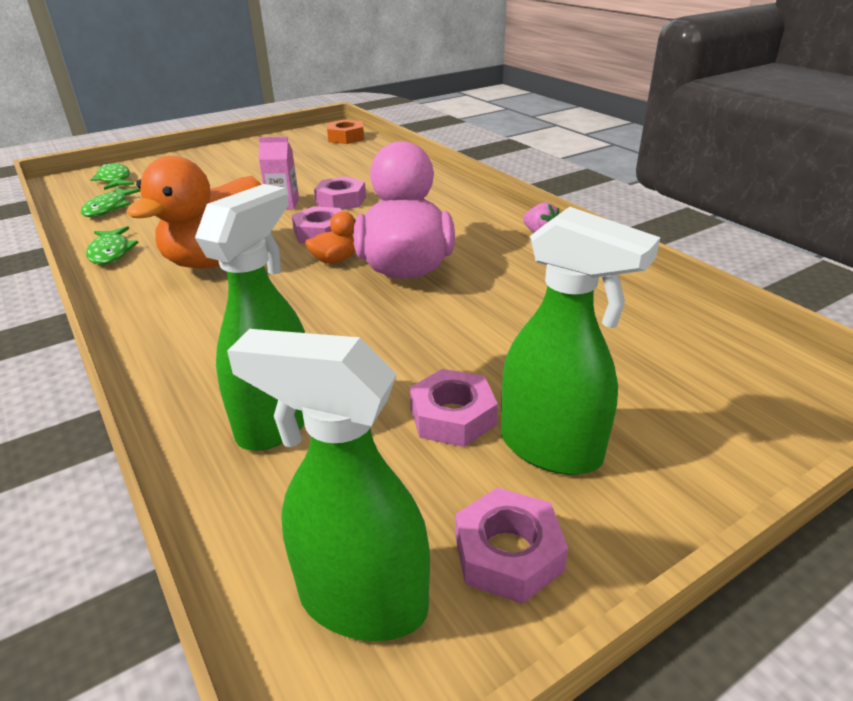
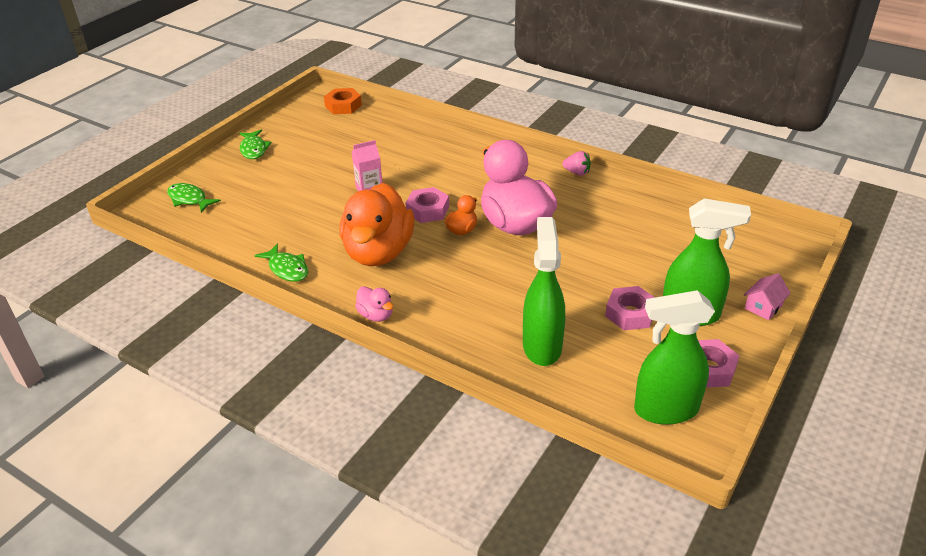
camera: 25 degrees left, 5 degrees up
(109, 208) = (227, 229): green fish -> green fish (254, 149)
(131, 320) = (376, 315): none -> pink duck
(341, 201) = (411, 176): pink nut -> none
(699, 478) = (763, 307): none -> pink house

